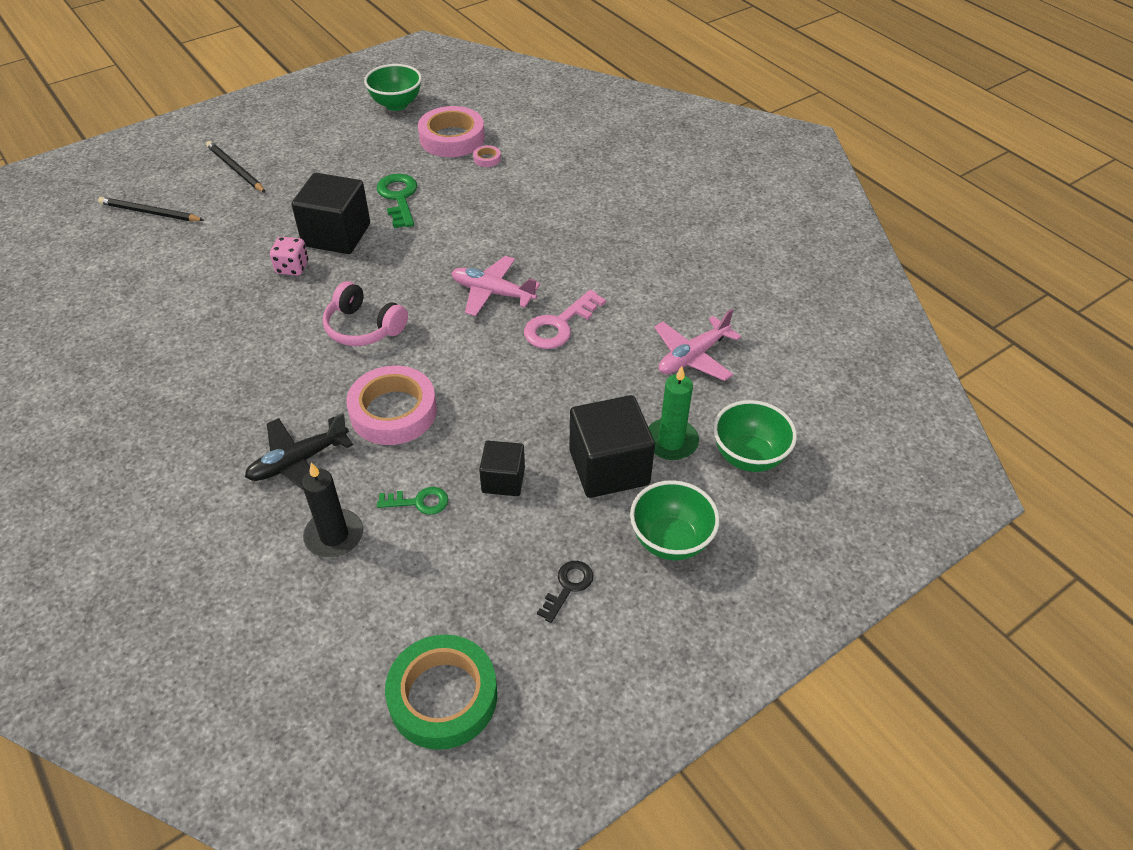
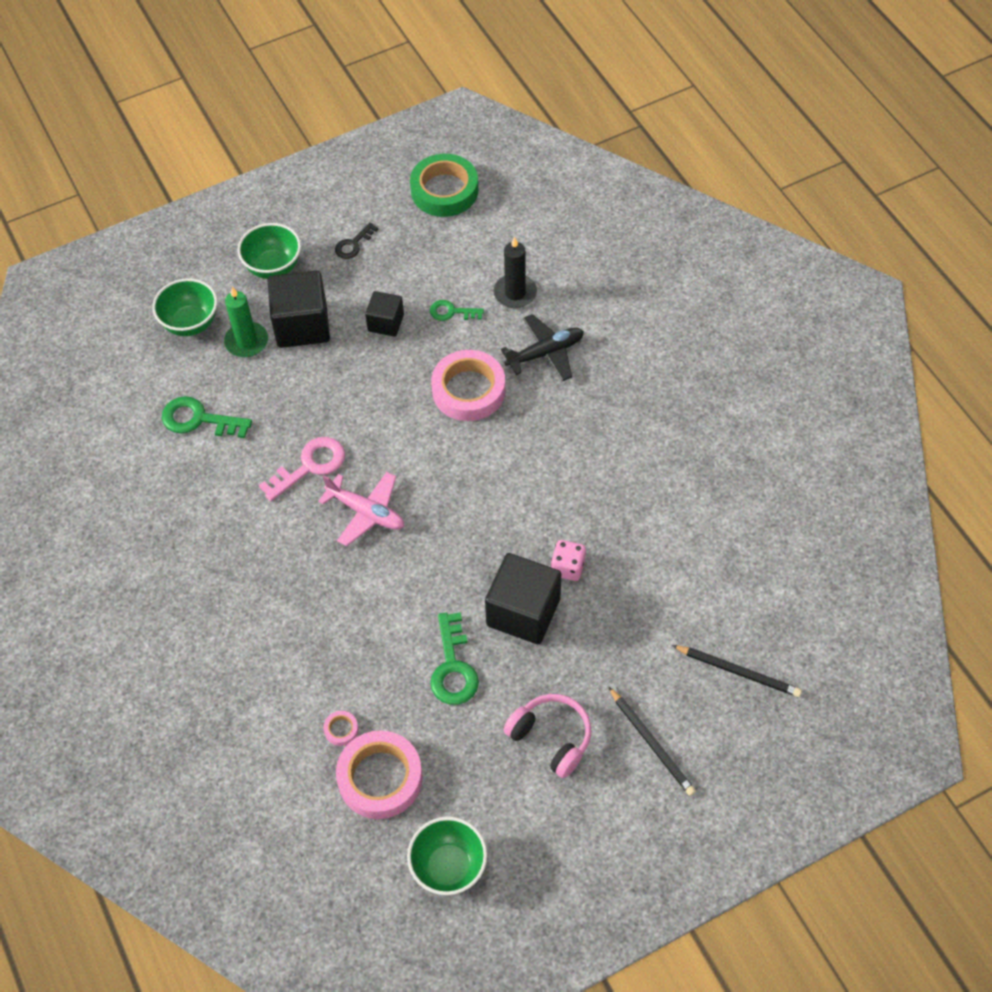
camera: 170 degrees left, 10 degrees up
(364, 327) = (493, 482): pink headphones -> pink headphones (551, 738)
(693, 357) = (199, 419): pink plane -> green key

